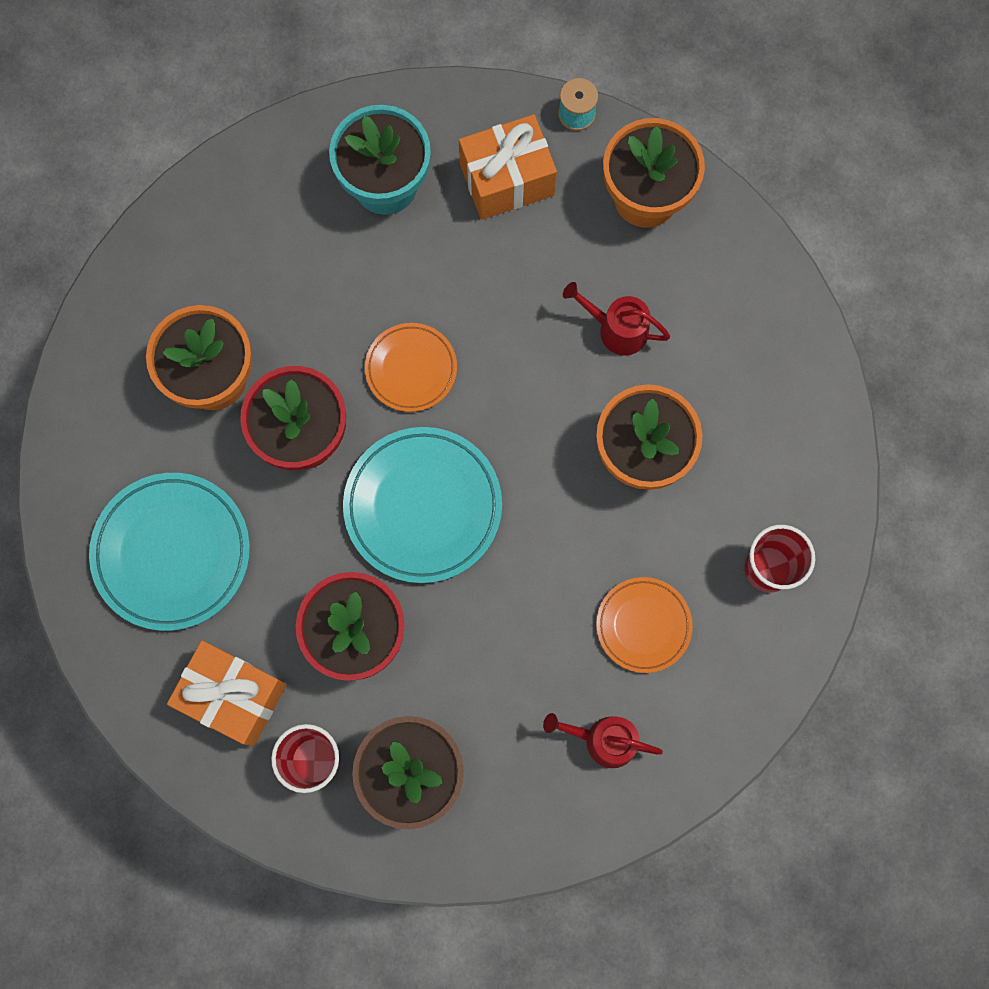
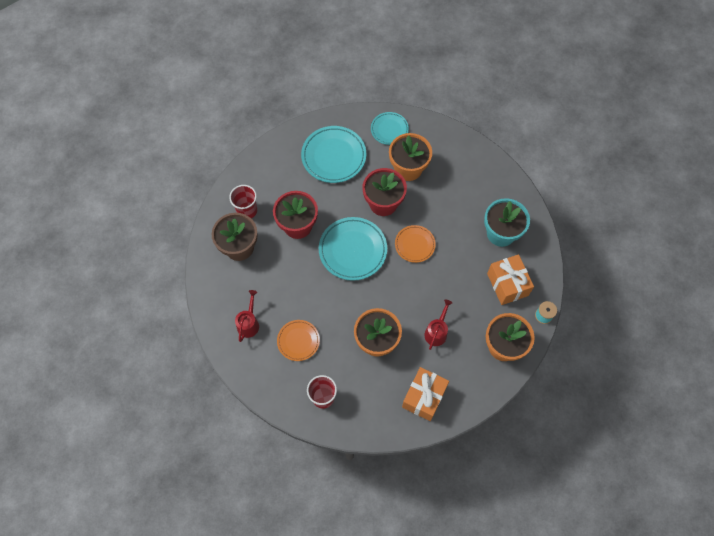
camera: 90 degrees right, 10 degrees down
(103, 420) = (389, 130): none -> turquoise plate
(233, 696) = (274, 180): orange gift -> orange gift (424, 397)

